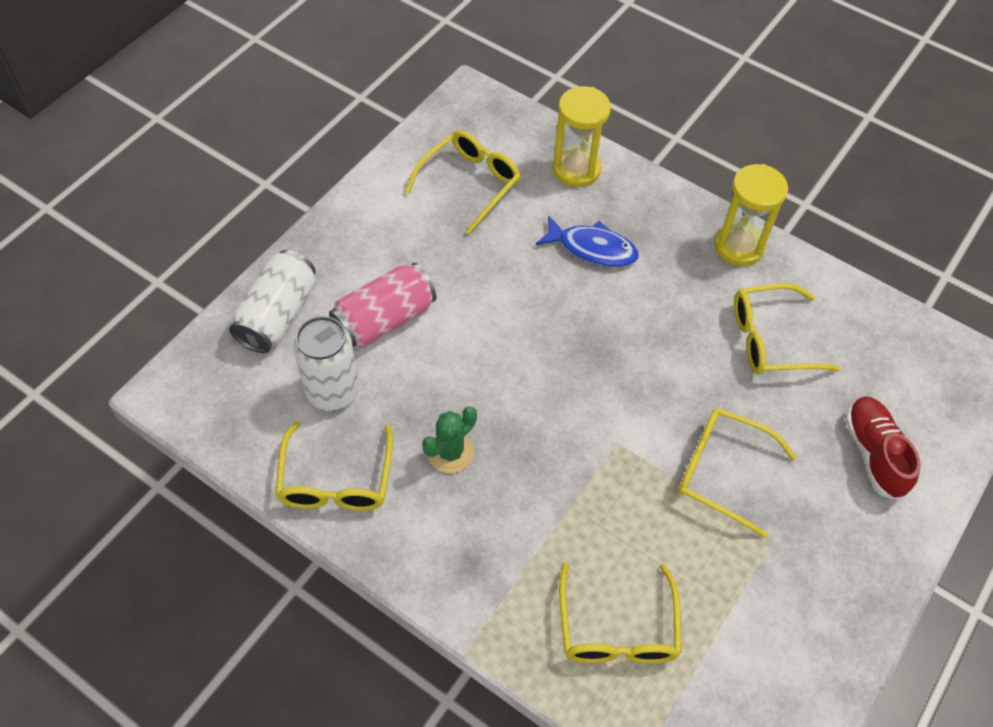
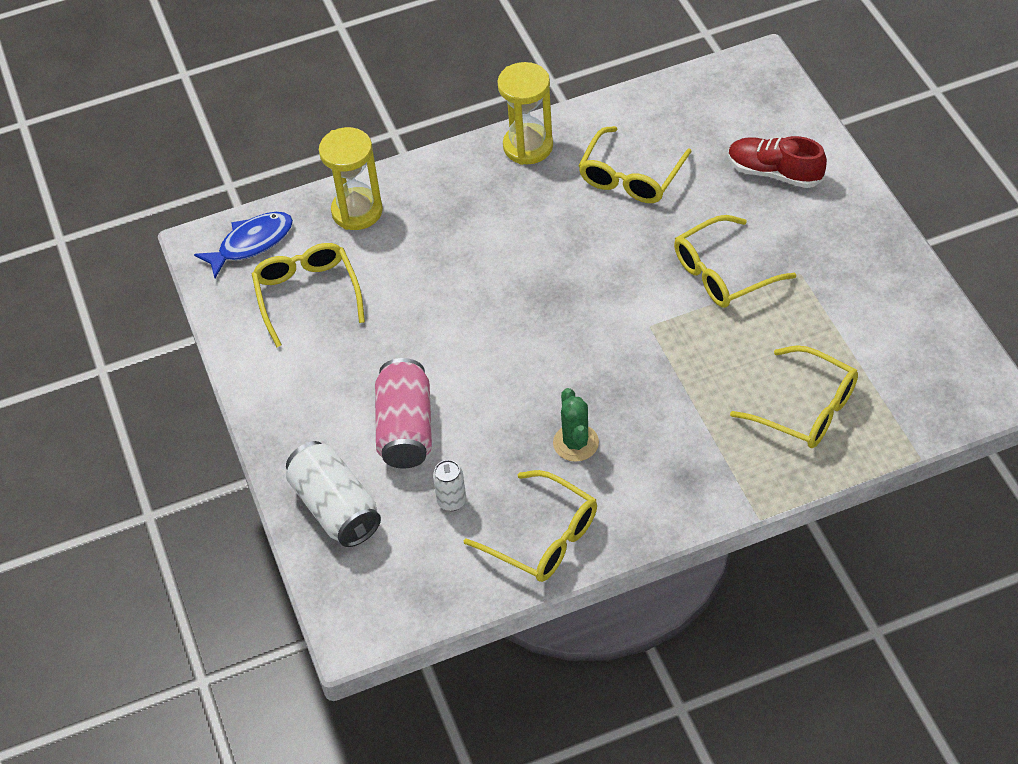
camera: 50 degrees left, 5 degrees down
(332, 392) = (451, 501): white can -> white can, size x0.53
(592, 248) = (450, 244): blue fish -> blue fish (251, 243)

